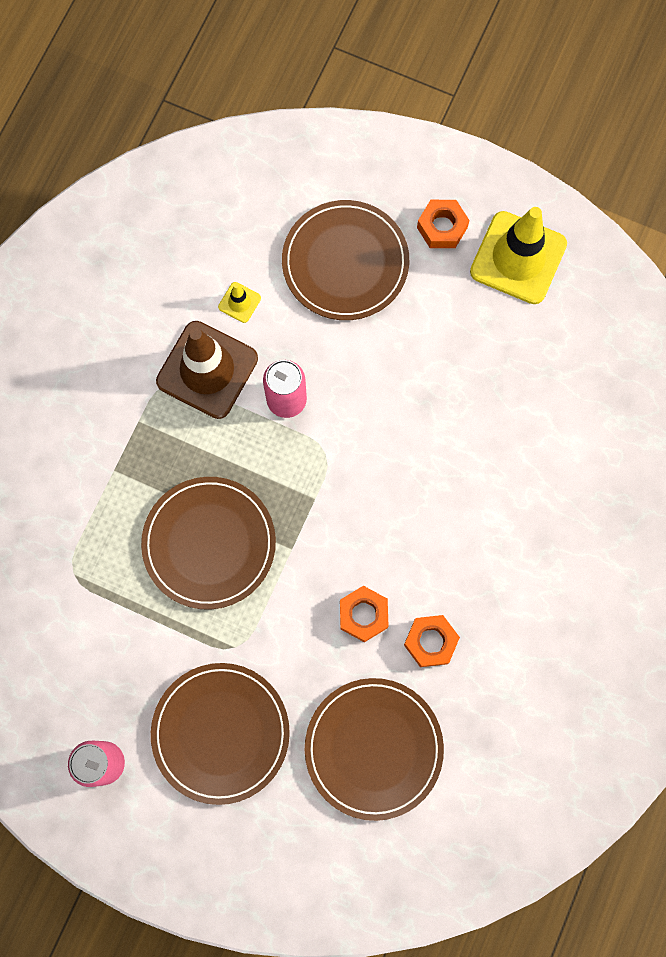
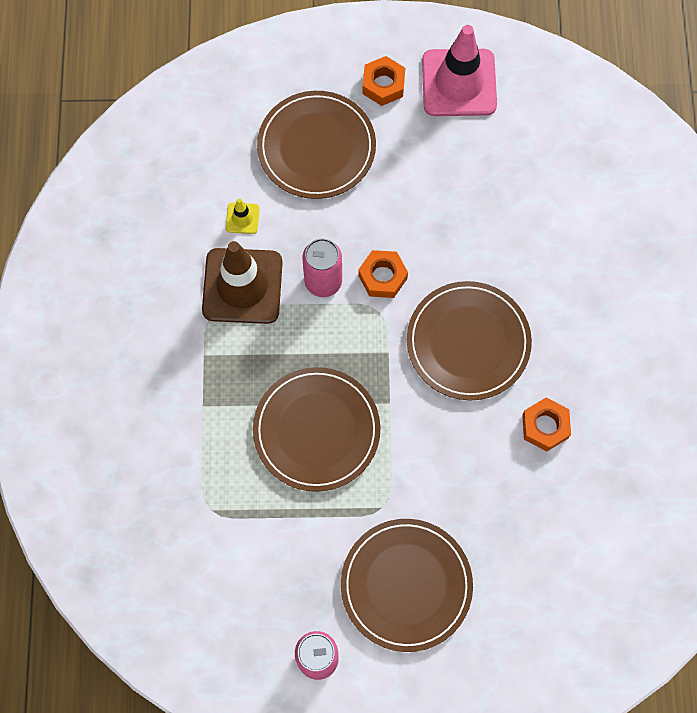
camera: 25 degrees left, 5 degrees down
(363, 615) = (478, 430): orange nut -> orange nut (382, 277)
(373, 748) = (542, 537): brown plate -> brown plate (468, 342)
(518, 258) = (459, 83): yellow traffic cone -> pink traffic cone

